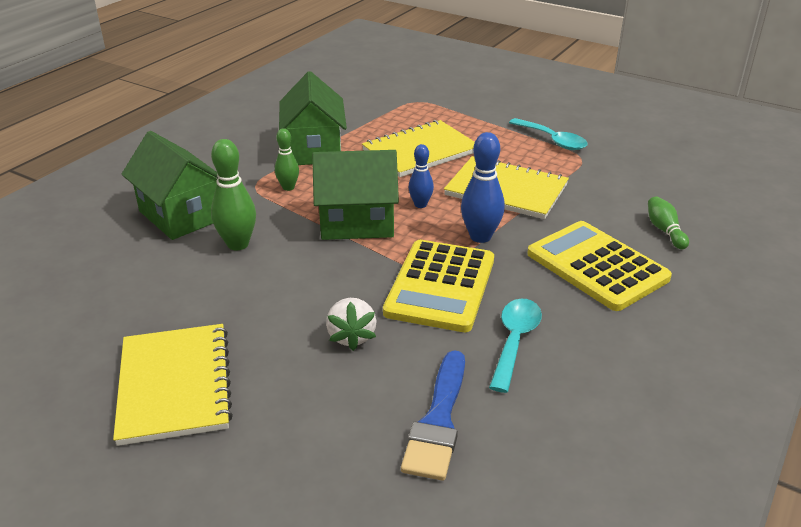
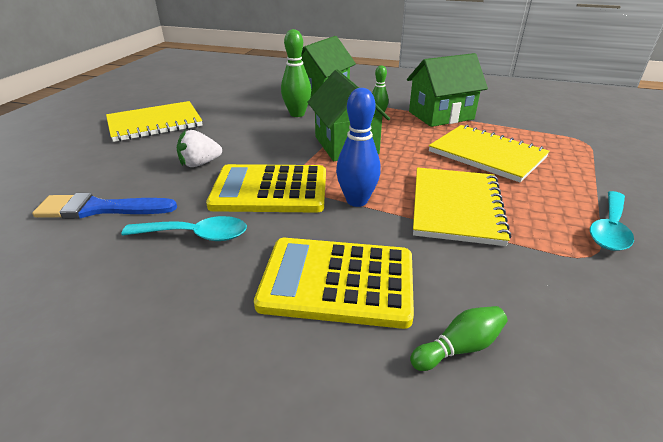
camera: 75 degrees right, 0 degrees up
(420, 205) = (392, 166): blue bowling pin -> none
(597, 266) = (337, 282): yellow calculator -> yellow calculator turned 120 degrees counterclockwise

